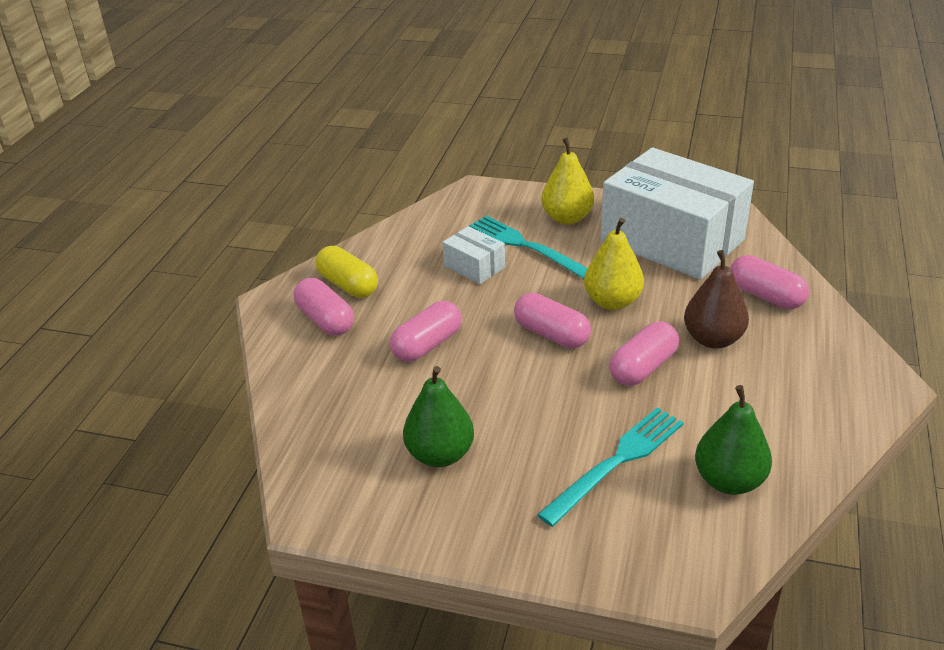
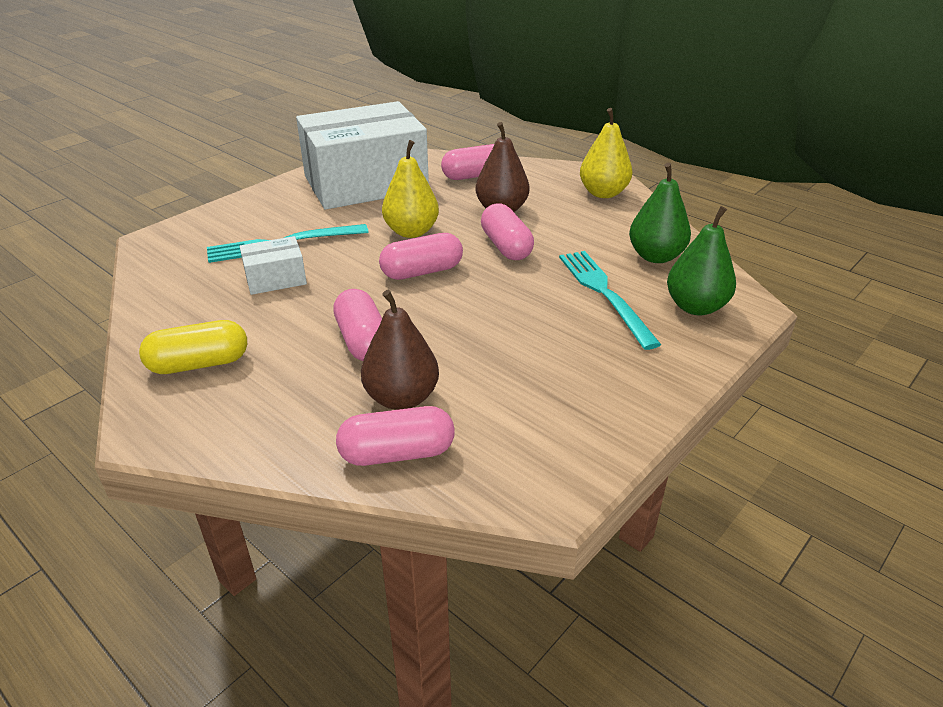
camera: 65 degrees left, 0 degrees up
(325, 320) = (242, 397): pink capsule -> pink capsule (397, 453)
(372, 393) = (401, 398): none -> brown pear
(440, 455) = (528, 380): green pear -> green pear (695, 307)
(567, 218) = (271, 213): yellow pear -> yellow pear (603, 193)

